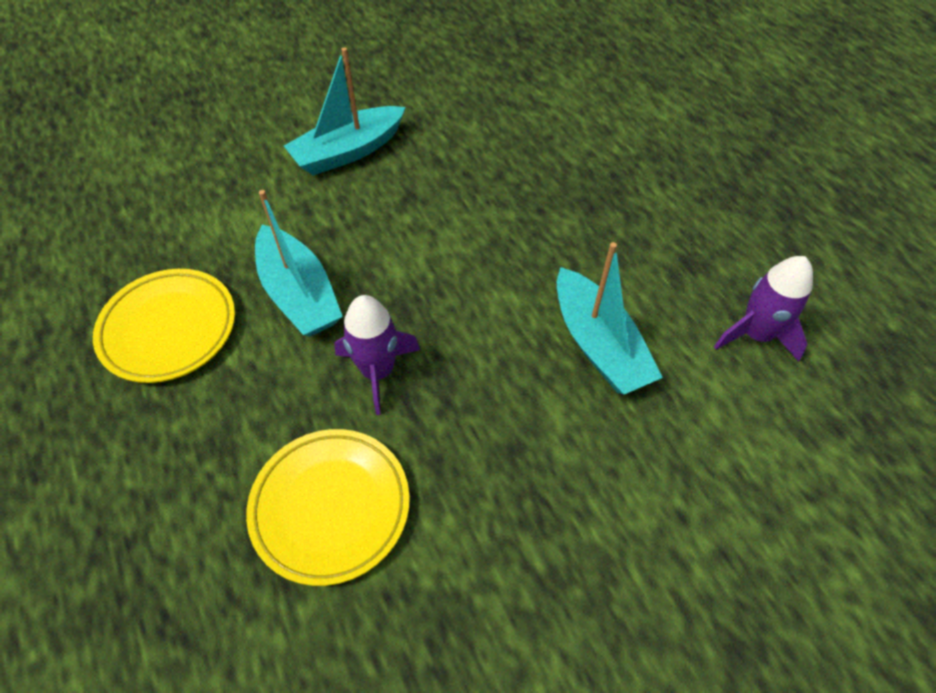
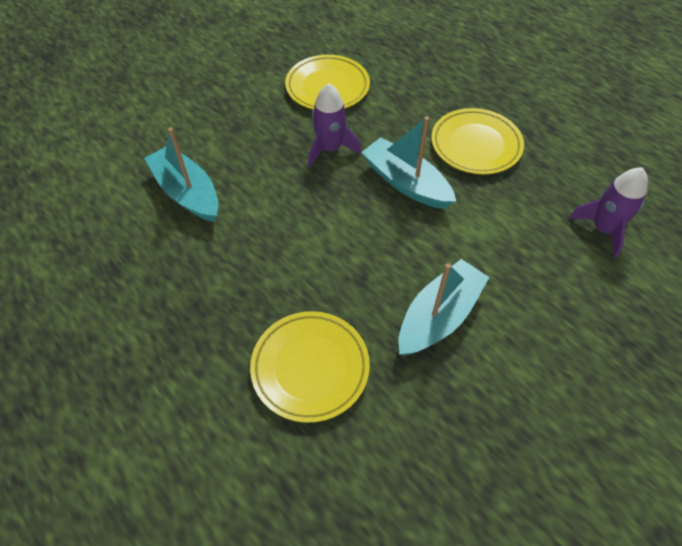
camera: 165 degrees right, 0 degrees up
(486, 137) = (310, 368): none -> yellow plate
(755, 335) = (72, 222): purple rocket -> purple rocket (603, 229)

